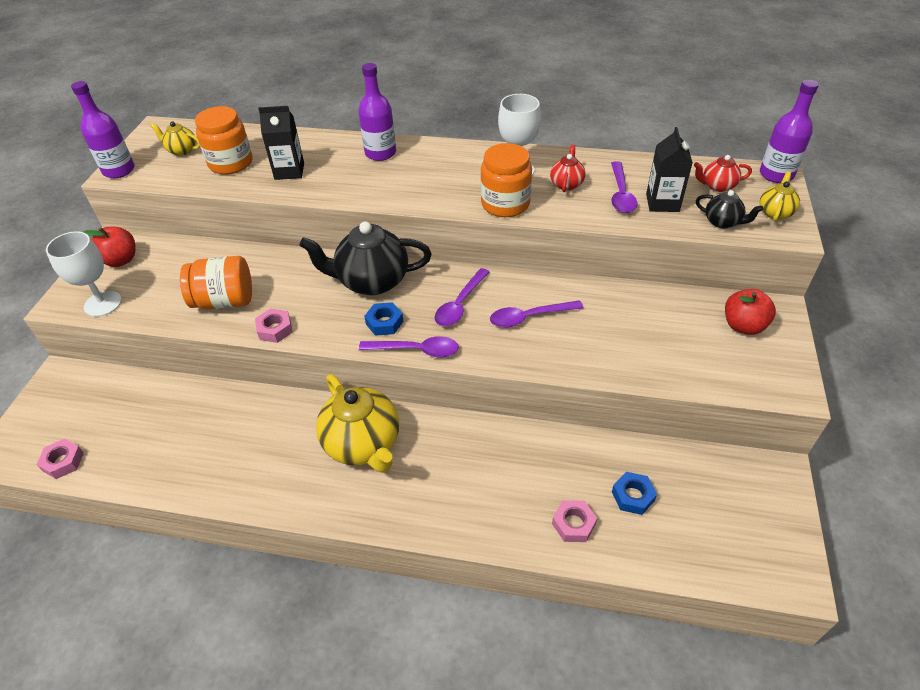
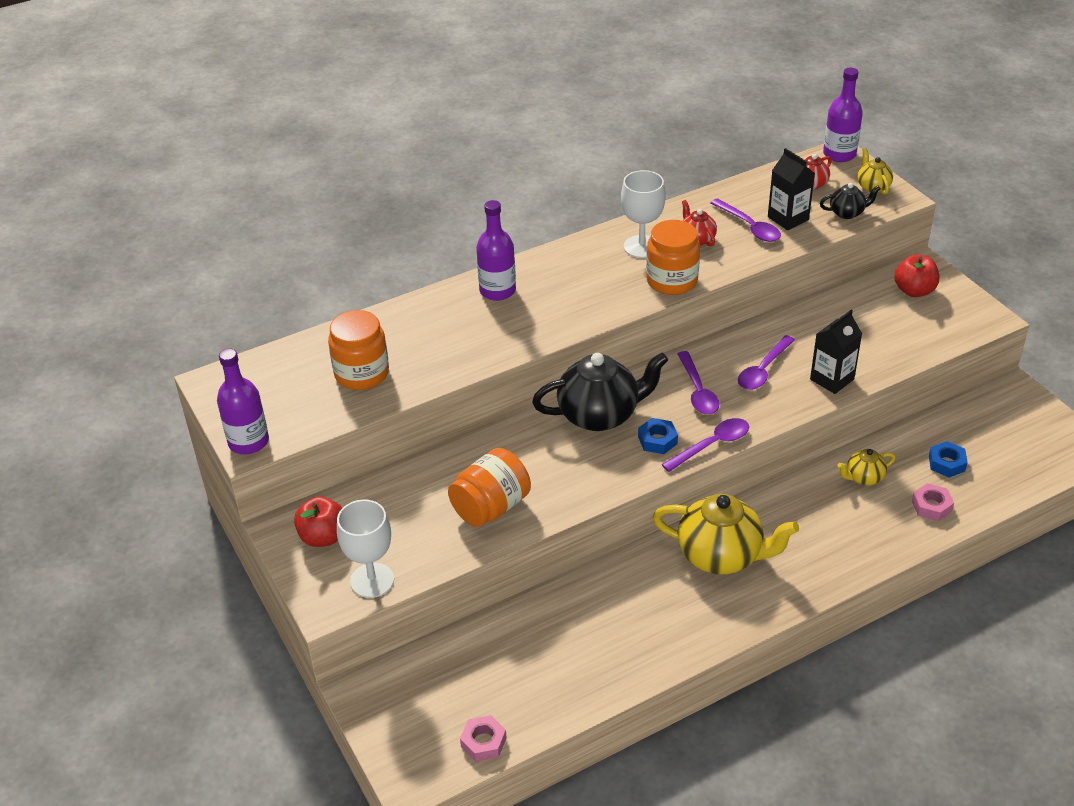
camera: 40 degrees left, 5 degrees down
(182, 150) = (285, 389): yellow teapot -> yellow teapot (864, 477)
(275, 329) = (573, 500): pink nut -> none
(289, 171) = (435, 350): black carton -> black carton (832, 379)
(372, 281) = (599, 415): black teapot -> black teapot turned 150 degrees counterclockwise

